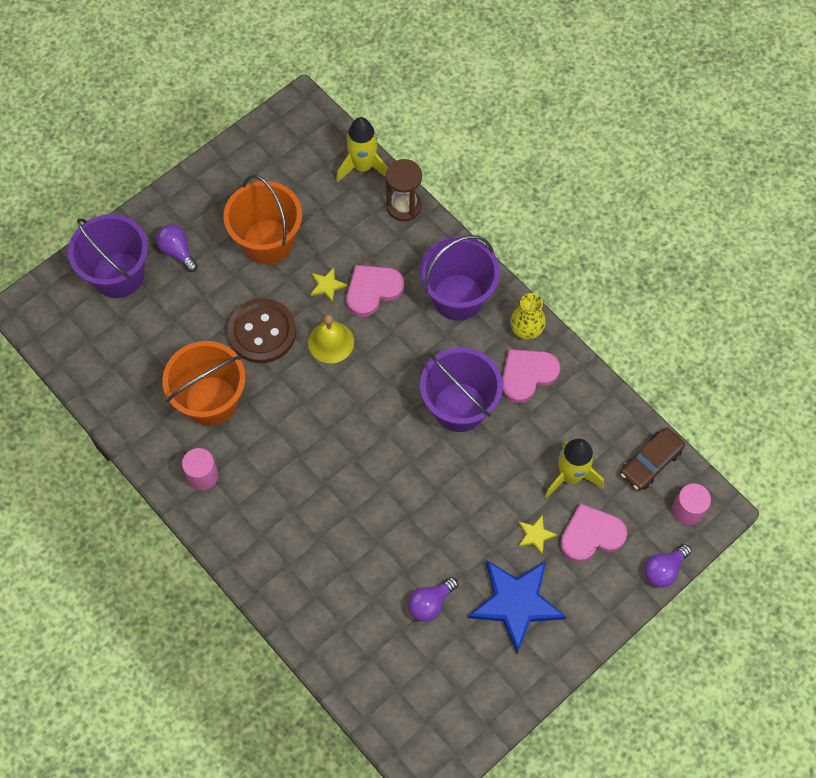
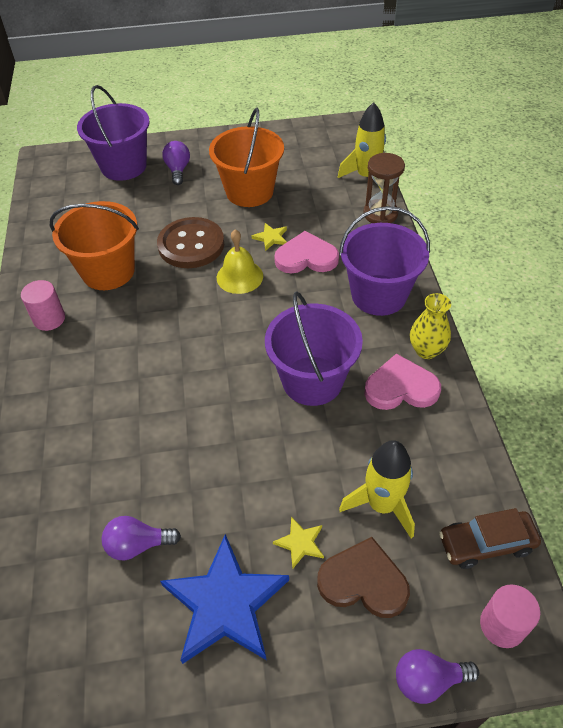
camera: 35 degrees right, 15 degrees down
(591, 535) = (363, 581): pink heart -> brown heart

